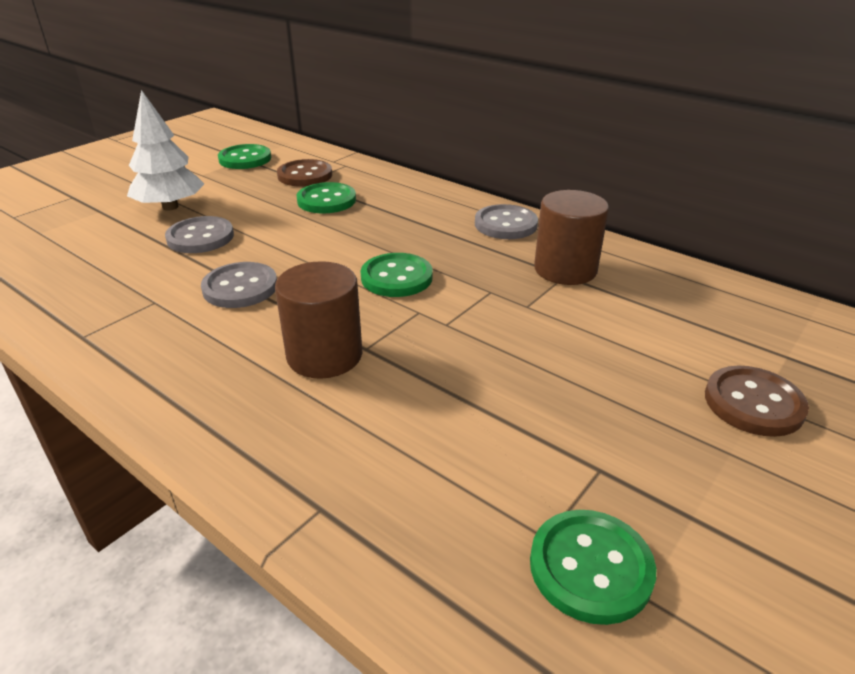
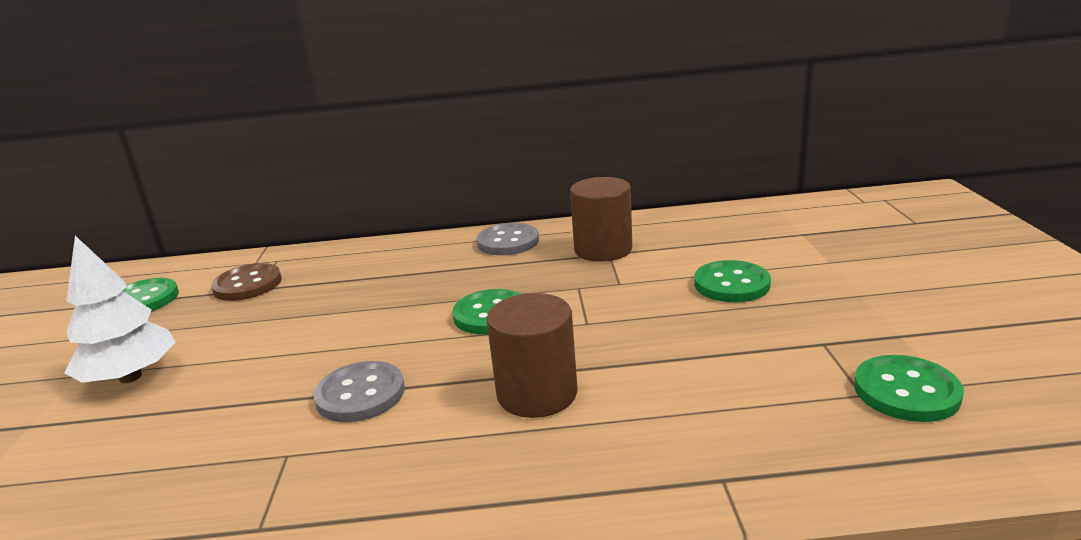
camera: 40 degrees left, 10 degrees down
(200, 237) = (229, 382): grey button -> none
(326, 200) = (313, 293): green button -> green button (731, 284)
(753, 403) = (828, 265): brown button -> none

